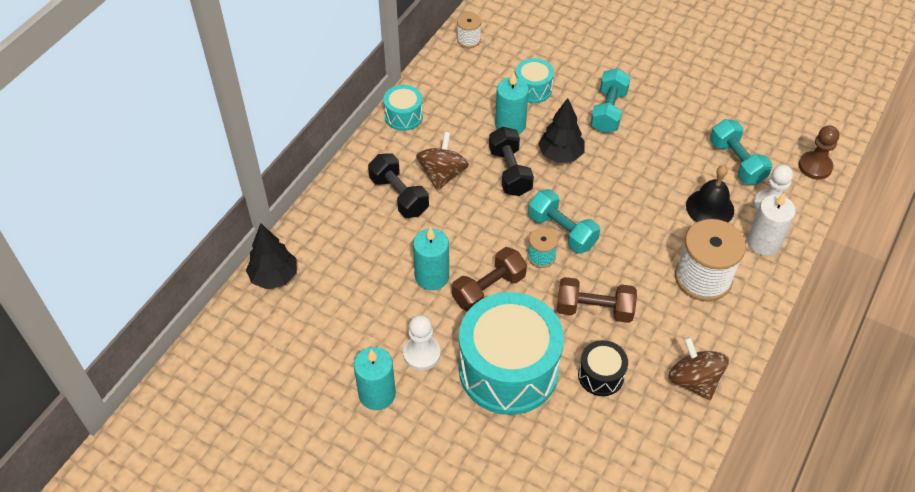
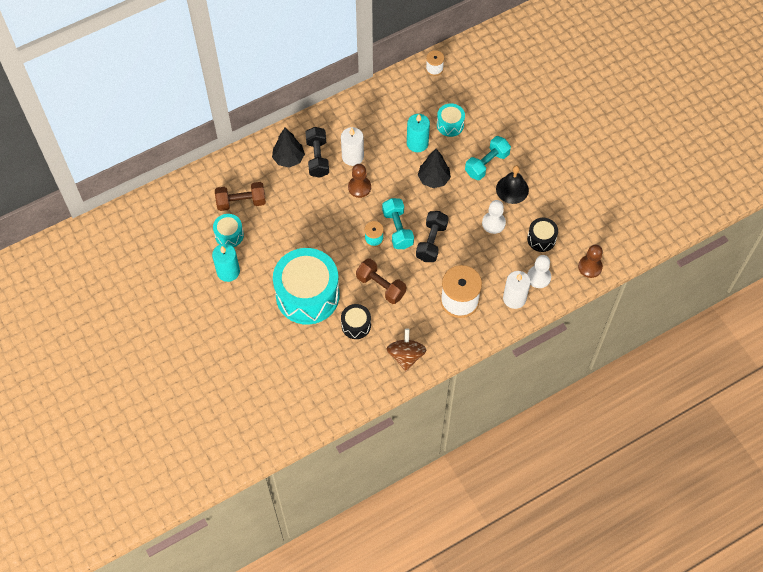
camera: 30 degrees right, 10 degrees up
(274, 277) = (215, 174): black tree -> black tree (289, 158)
(403, 116) = (356, 105): turquoise drum -> turquoise drum (229, 235)
(421, 354) = (266, 261): white pawn -> white pawn (493, 223)
(432, 276) = (302, 219): turquoise candle -> none
(442, 174) = (352, 156): brown spinning top -> white candle
(477, 205) = (359, 187): none -> brown pawn
(488, 289) = (329, 243): brown dumbbell -> brown dumbbell (241, 202)
(510, 171) = (394, 175): black dumbbell -> black dumbbell (431, 242)
(710, 208) = (499, 260): black bell -> black bell (512, 189)
(736, 162) = (541, 239): turquoise dumbbell -> black drum

